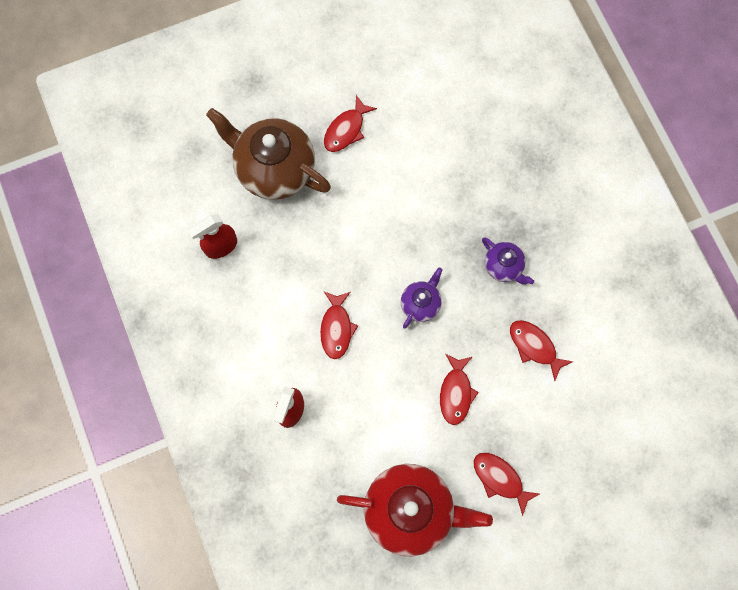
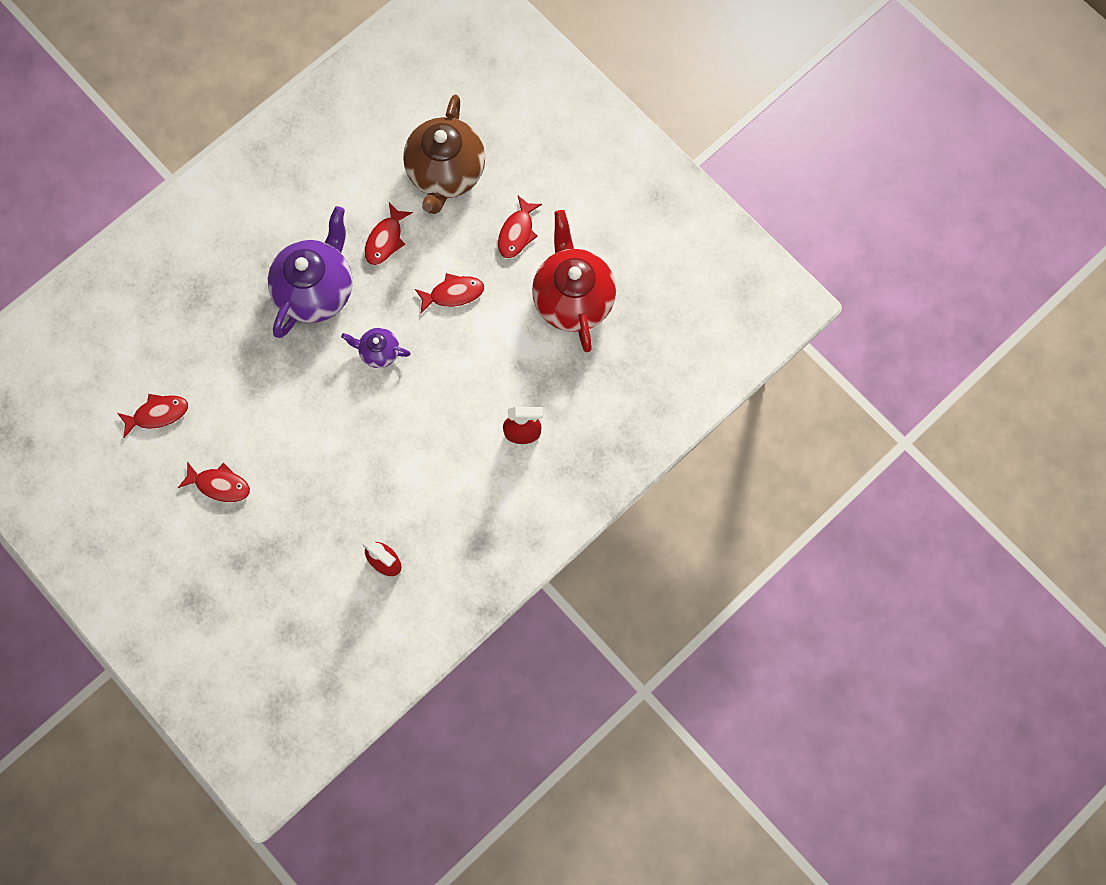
camera: 110 degrees left, 0 degrees up
(274, 169) = (285, 541): brown teapot -> brown teapot (446, 173)
(336, 328) = (430, 420): red fish -> red fish (158, 414)
(503, 266) = (317, 289): purple teapot -> purple teapot, size x2.05

